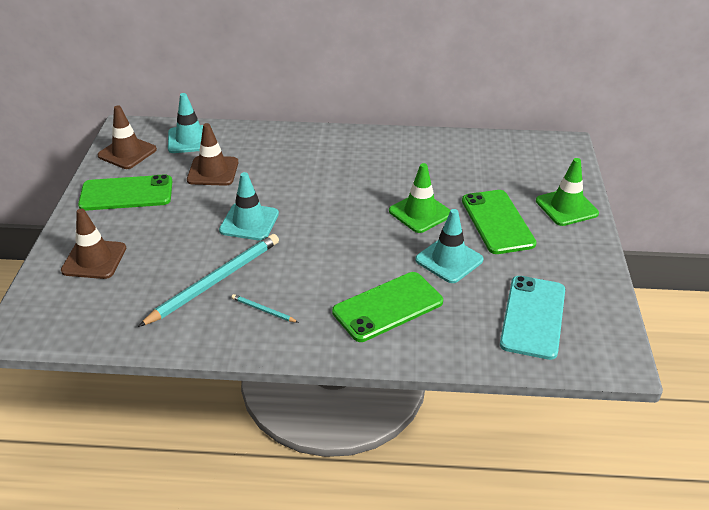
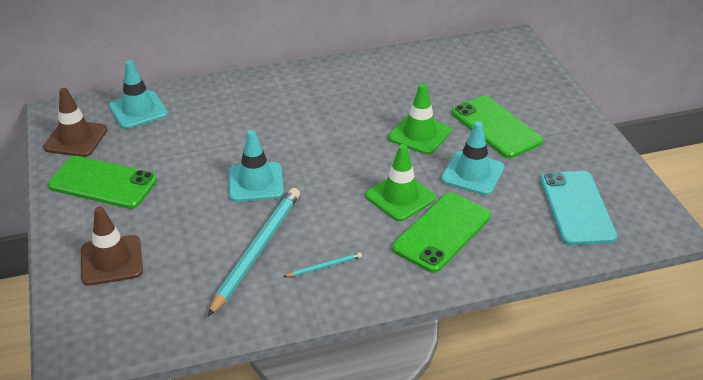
camera: 20 degrees left, 0 degrees up
(126, 193) = (103, 183): green phone -> green phone turned 45 degrees clockwise
(213, 171) = (184, 138): brown traffic cone -> none
(263, 310) = (324, 266): turquoise pencil -> turquoise pencil turned 150 degrees clockwise
(566, 207) = (549, 99): green traffic cone -> green traffic cone (400, 197)

